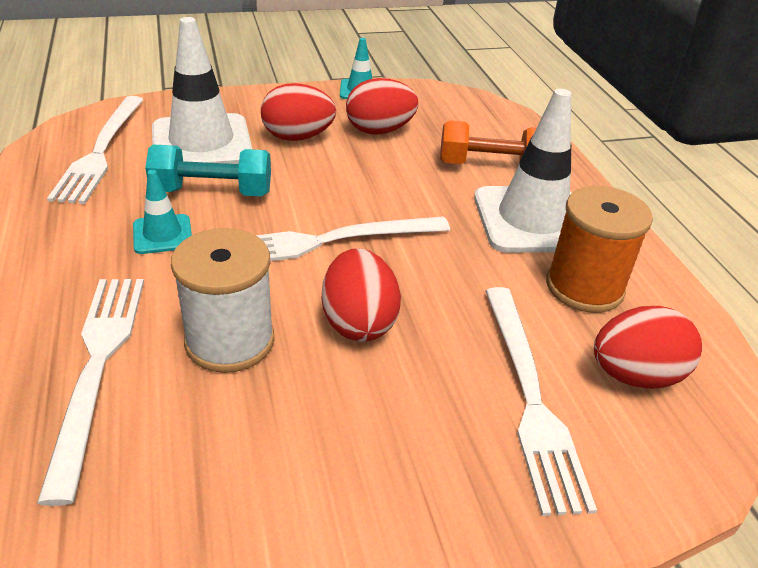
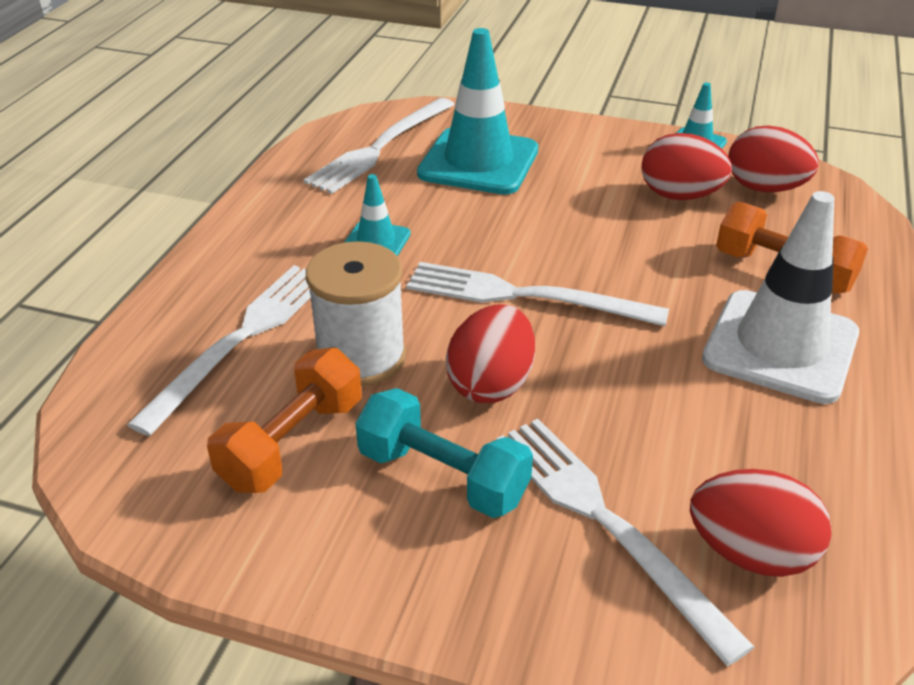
camera: 35 degrees right, 0 degrees up
(201, 143) = (478, 162): white traffic cone -> turquoise traffic cone
(212, 192) = (451, 214): turquoise dumbbell -> turquoise dumbbell (443, 476)
(227, 445) = (292, 443): none -> orange dumbbell
(297, 137) = (581, 180): red egg -> red egg (764, 188)
(530, 397) = (606, 523): white fork -> white fork turned 120 degrees clockwise
(584, 287) = (777, 440): orange spool -> none

